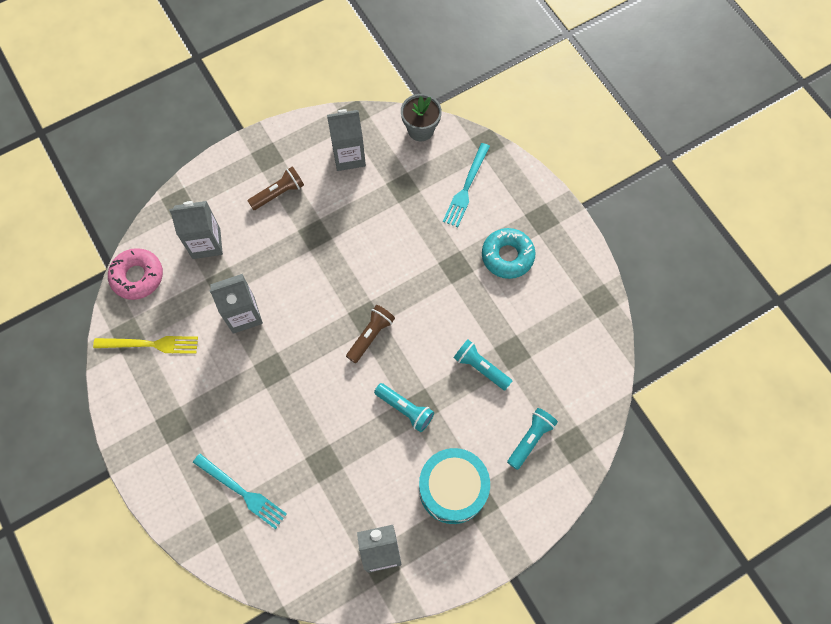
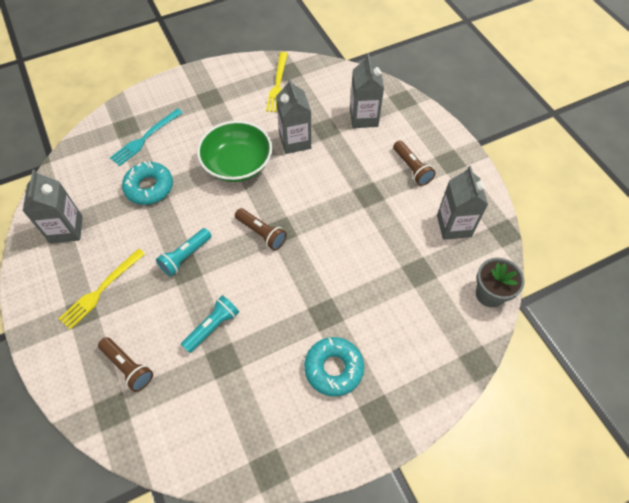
camera: 95 degrees right, 10 degrees down
(137, 276) = (336, 76): pink donut -> none
(279, 374) = (237, 164): none -> green bowl
(317, 469) = (149, 187): none -> turquoise donut
(452, 489) = (101, 290): turquoise drum -> yellow fork
(466, 187) = (419, 334): turquoise fork -> none
(530, 439) = (128, 367): turquoise flashlight -> brown flashlight

